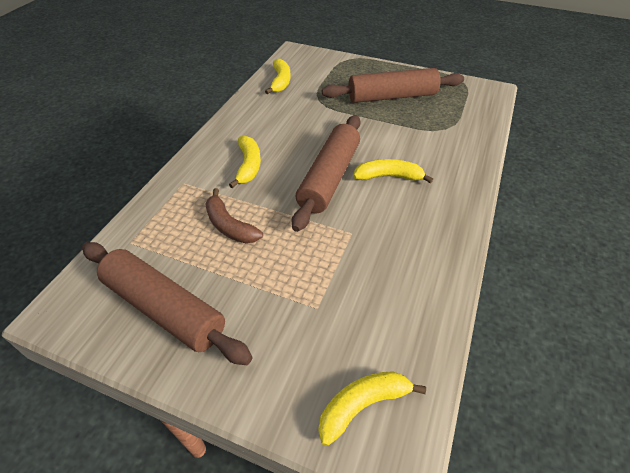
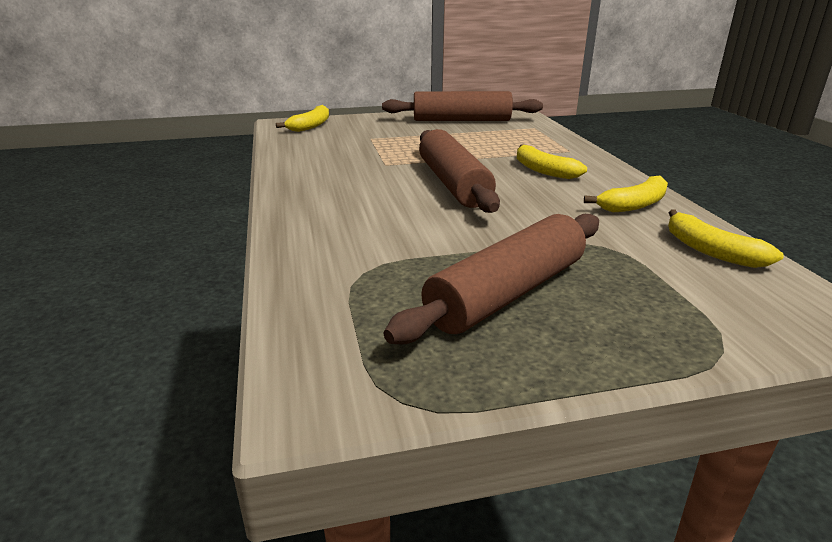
camera: 145 degrees right, 20 degrees down
(230, 225) = (486, 145): brown banana -> none
(388, 177) = (392, 200): yellow banana -> yellow banana (633, 205)

